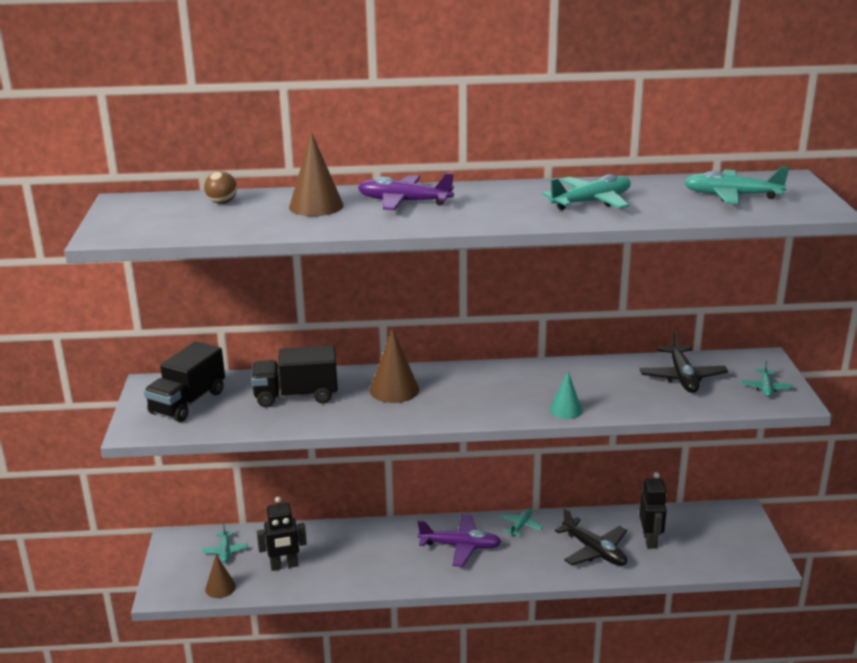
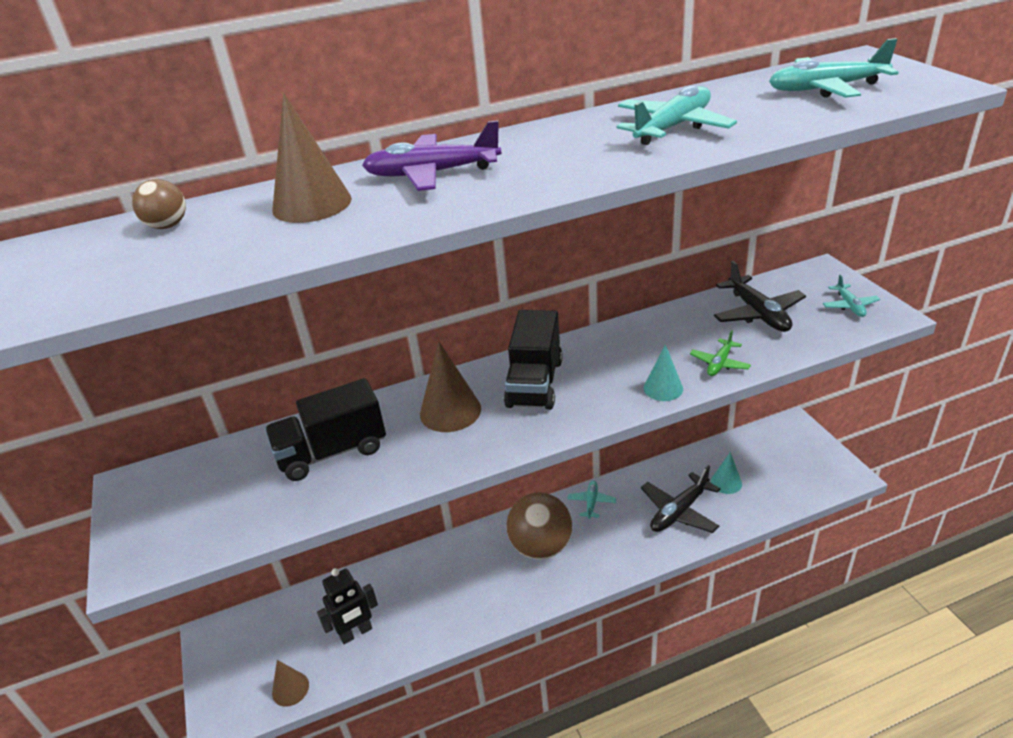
camera: 15 degrees left, 10 degrees up
(188, 402) = (191, 500): black truck -> black truck (535, 383)
(225, 551) = (278, 634): turquoise plane -> none
(460, 546) = (541, 547): purple plane -> brown ball
(594, 551) = (679, 511): black plane -> black plane turned 105 degrees clockwise
(623, 404) = (719, 363): none -> green plane
(650, 540) = (726, 482): black robot -> turquoise cone

